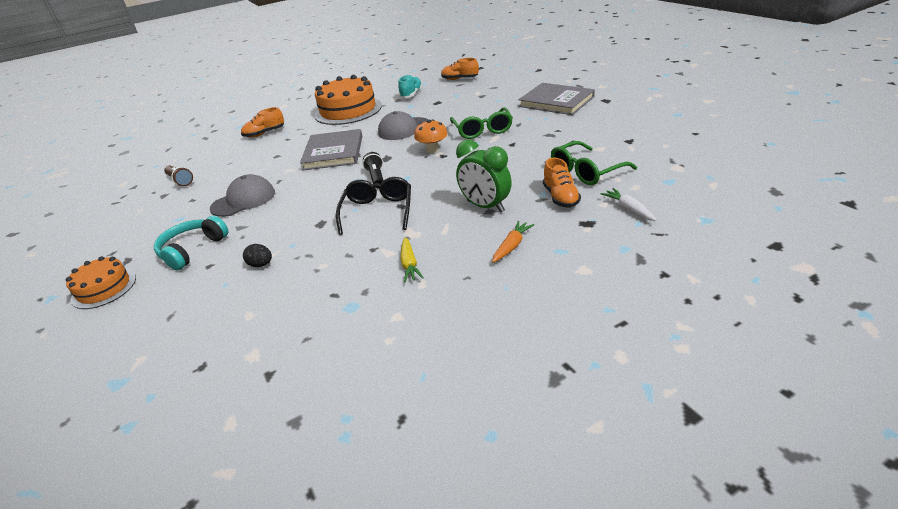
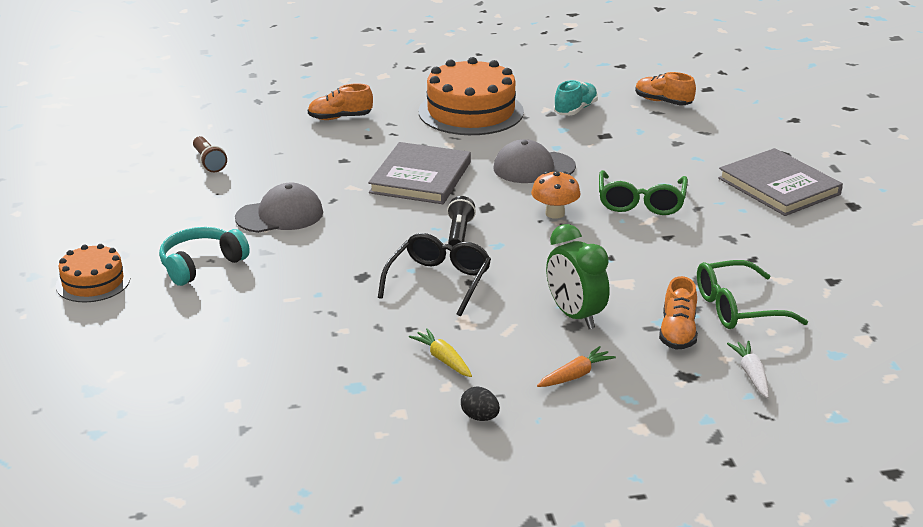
camera: 15 degrees right, 5 degrees down
(261, 264) = (274, 307): black egg -> black egg (480, 417)
(409, 264) = (443, 359): yellow carrot -> yellow carrot turned 135 degrees clockwise

